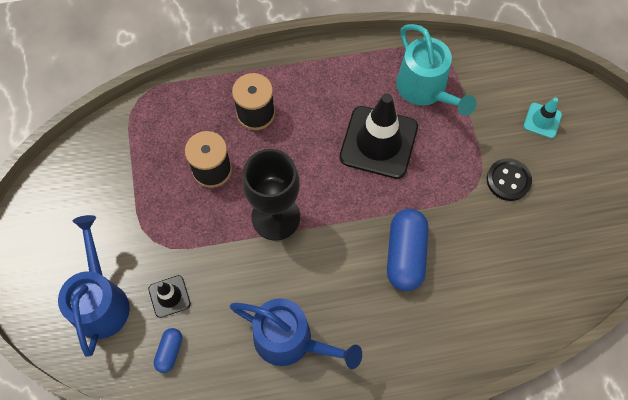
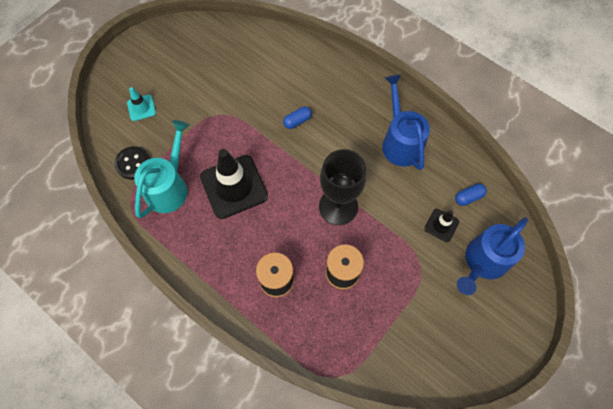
camera: 130 degrees left, 0 degrees up
(405, 255) = (297, 121): blue capsule -> blue capsule, size x0.51
(508, 180) = (201, 100): black button -> black button (133, 163)

